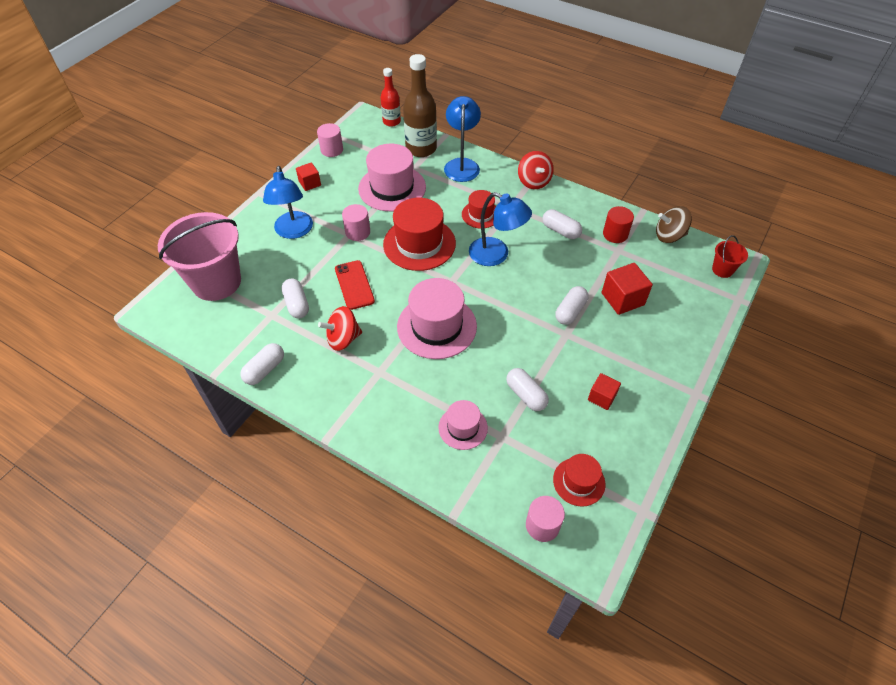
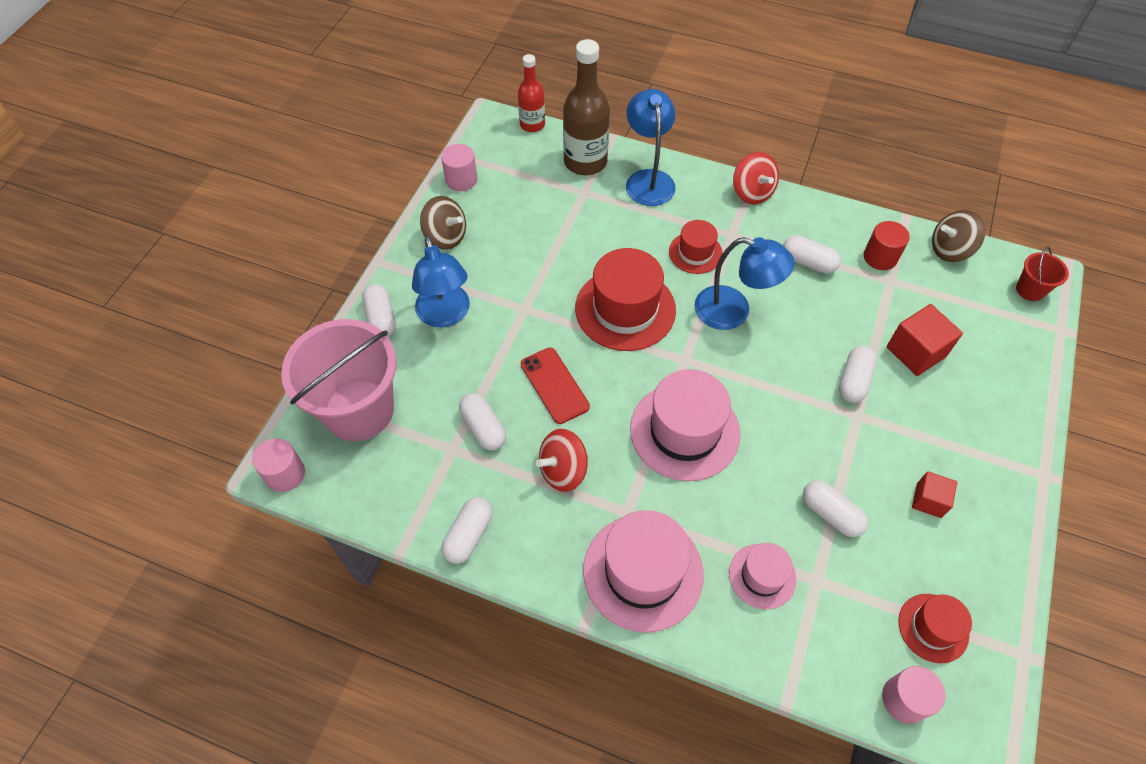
camera: 10 degrees left, 5 degrees up
(250, 228) = (381, 318): none -> white capsule
(310, 183) = (446, 236): red cube -> brown spinning top
(357, 232) = (535, 303): pink cylinder -> pink cylinder (285, 474)
(392, 188) = (563, 228): pink hat -> pink hat (643, 572)

